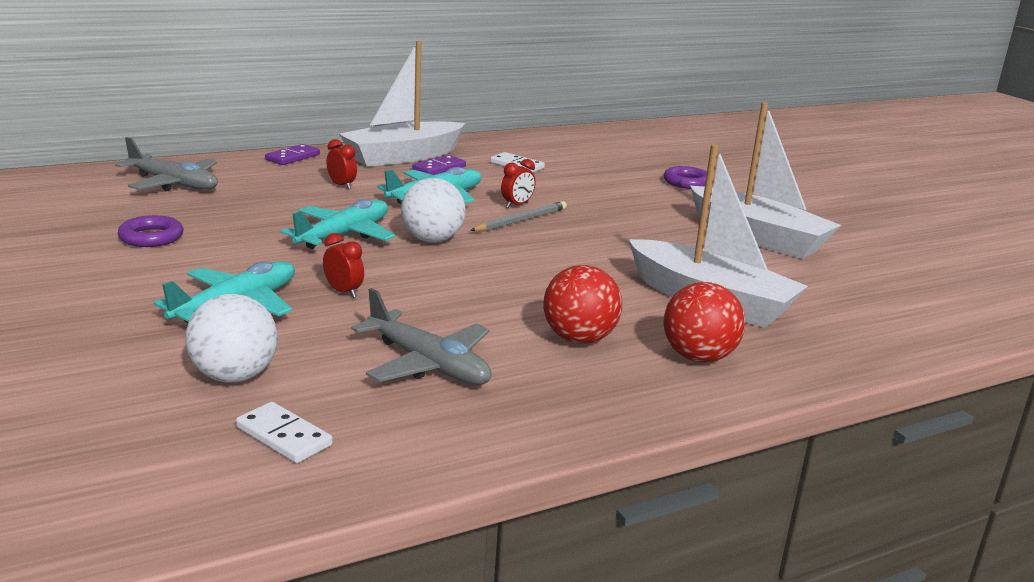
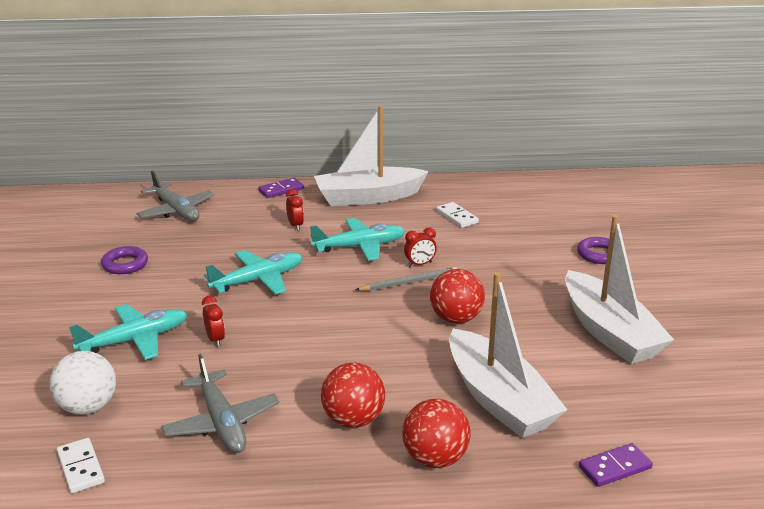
camera: 25 degrees right, 5 degrees up
(432, 240) = (321, 294): white ball -> none
(439, 168) = (387, 214): purple domino -> purple domino (615, 467)
(600, 244) = (456, 318): none -> red ball

